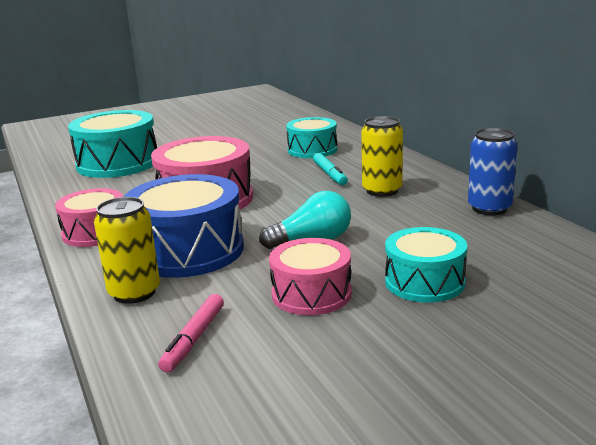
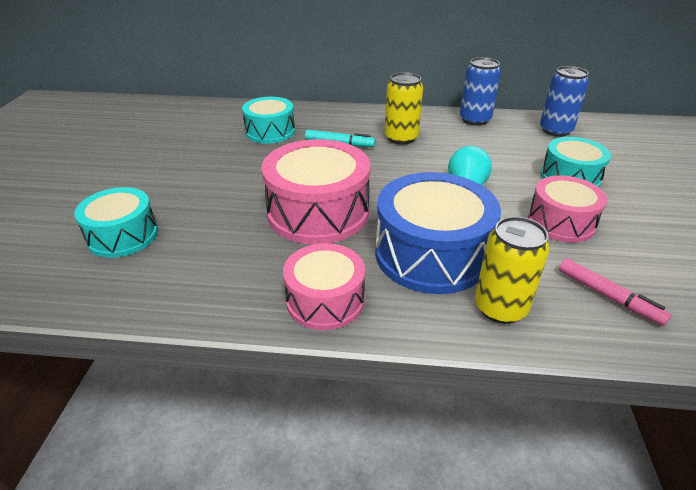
camera: 60 degrees left, 15 degrees up
(118, 163) = (123, 236): turquoise drum -> turquoise drum, size x0.62
(547, 252) = (555, 130): none -> blue can

